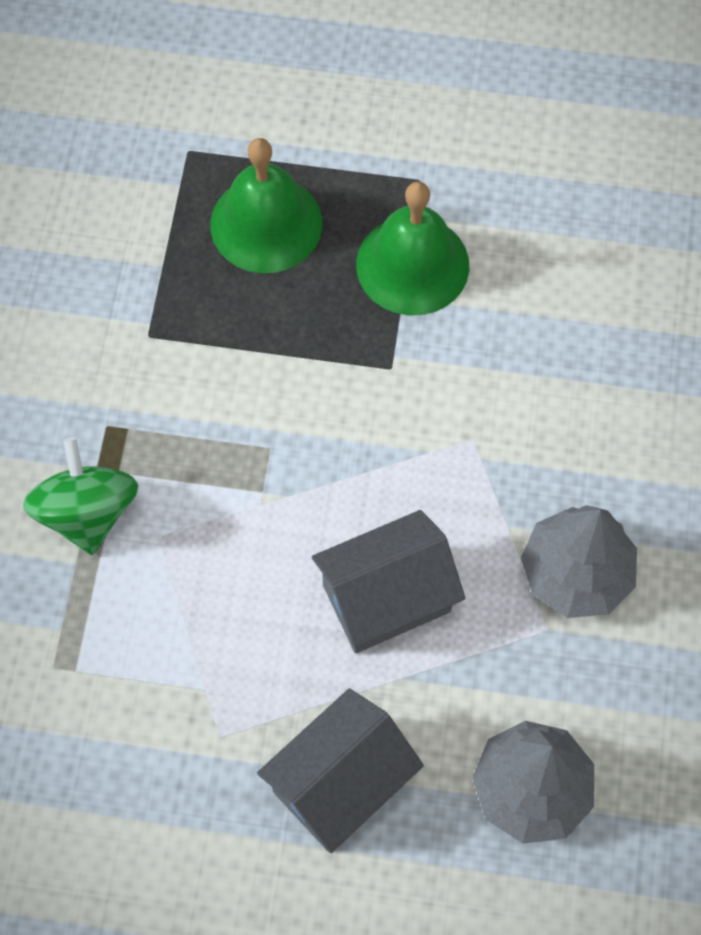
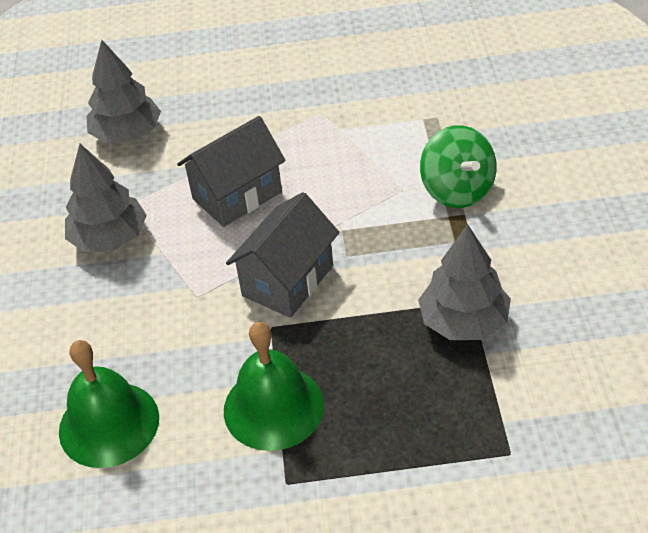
camera: 170 degrees right, 20 degrees down
(167, 310) = (464, 322): none -> grey tree
(266, 223) = (412, 408): green bell -> green bell (109, 424)
(340, 784) = (242, 110): grey house -> grey house (287, 280)

